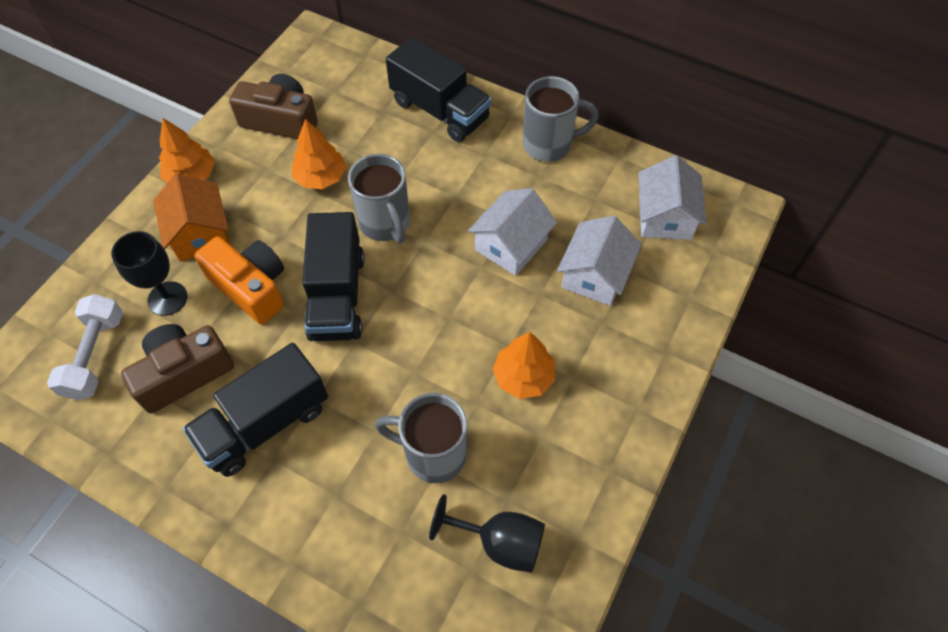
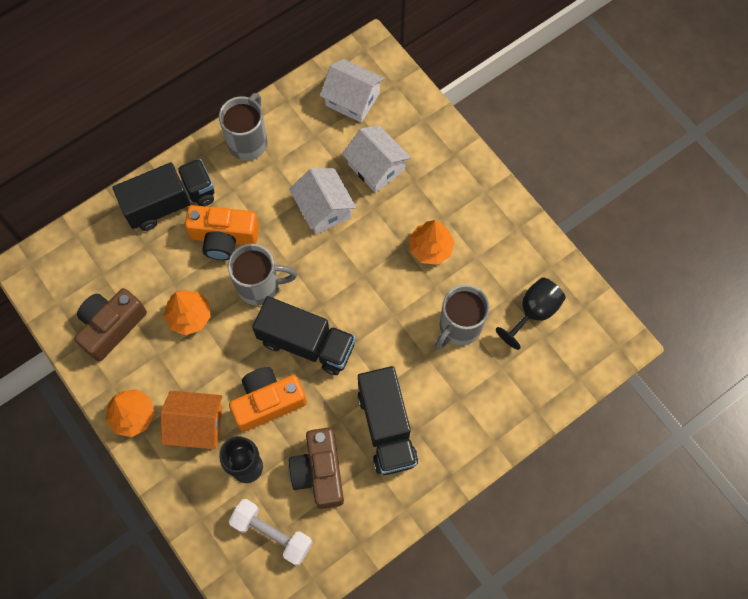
camera: 65 degrees left, 10 degrees up
(425, 169) = (224, 237): none -> orange camera

